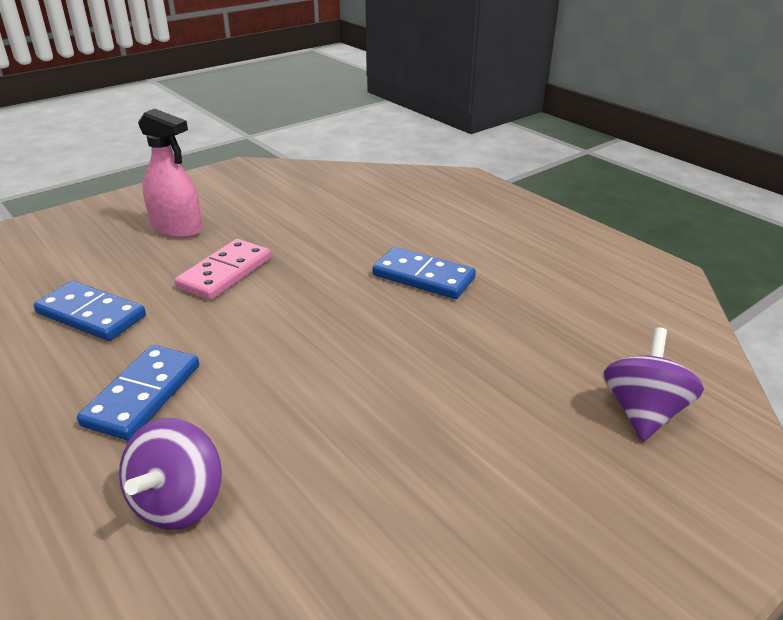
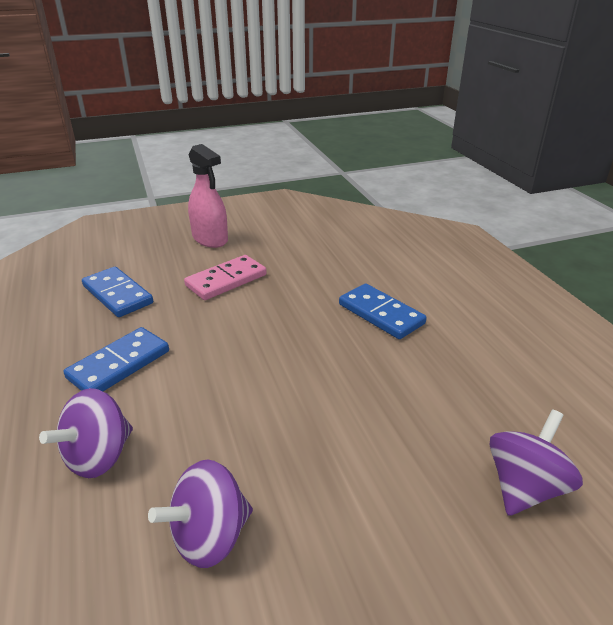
camera: 20 degrees right, 0 degrees up
(360, 547) = (210, 536): none -> purple spinning top

